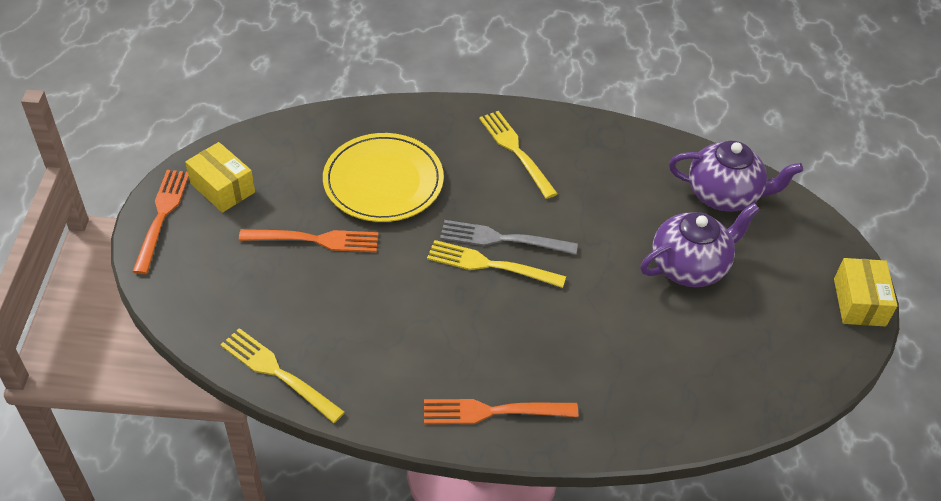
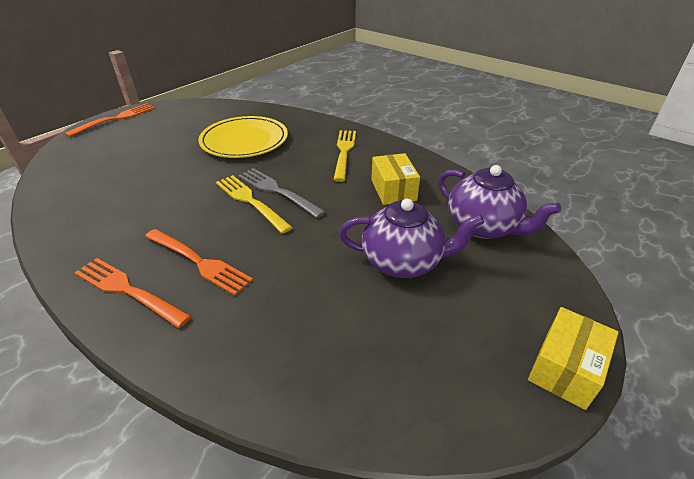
camera: 35 degrees right, 10 degrees down
(222, 188) = (160, 118): yellow box -> yellow box (393, 190)
(278, 373) = (48, 205): yellow fork -> none
(315, 240) = (169, 152): orange fork -> orange fork (198, 262)

